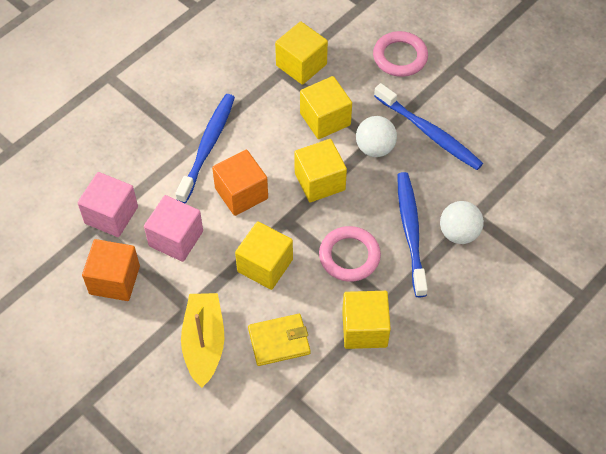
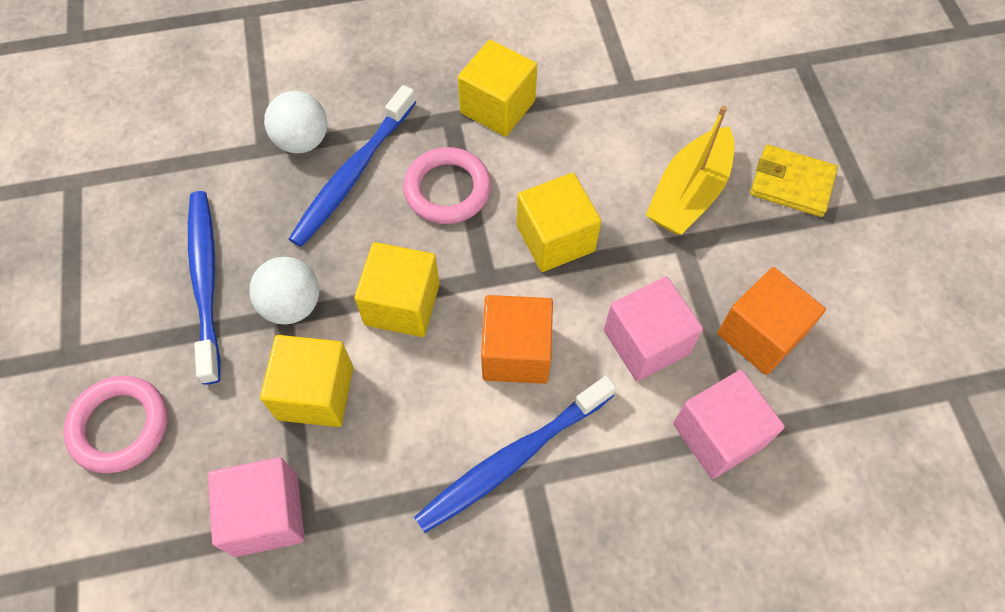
camera: 145 degrees left, 5 degrees up
(279, 341) = (601, 147): yellow wallet -> yellow wallet (791, 183)
(301, 65) = (266, 515): yellow cube -> pink cube

